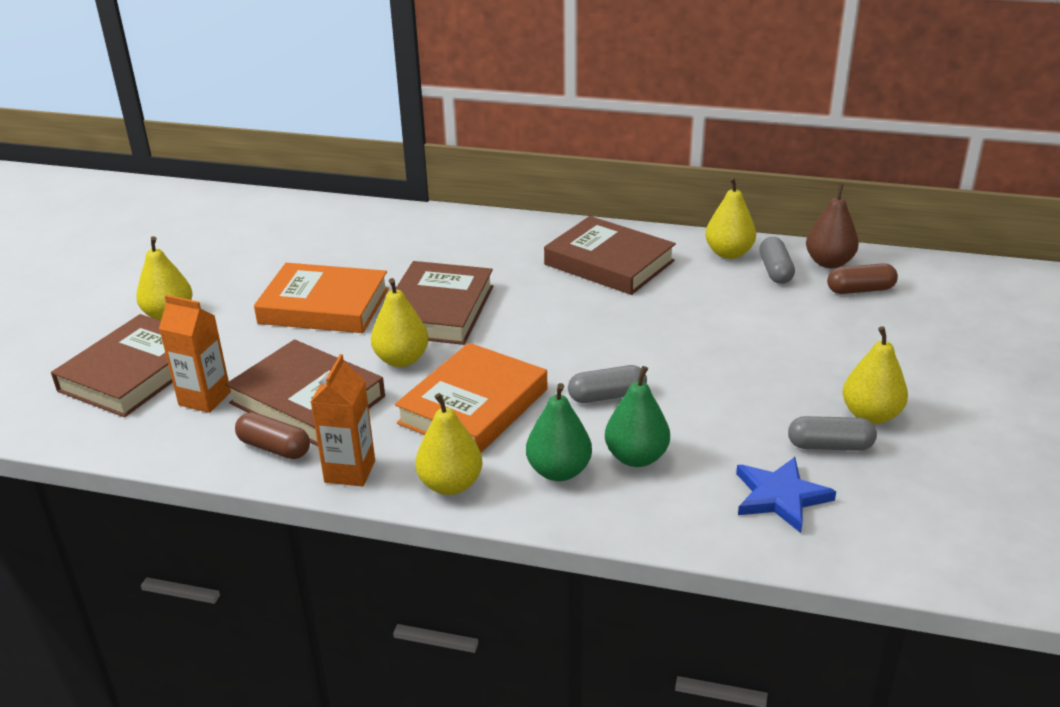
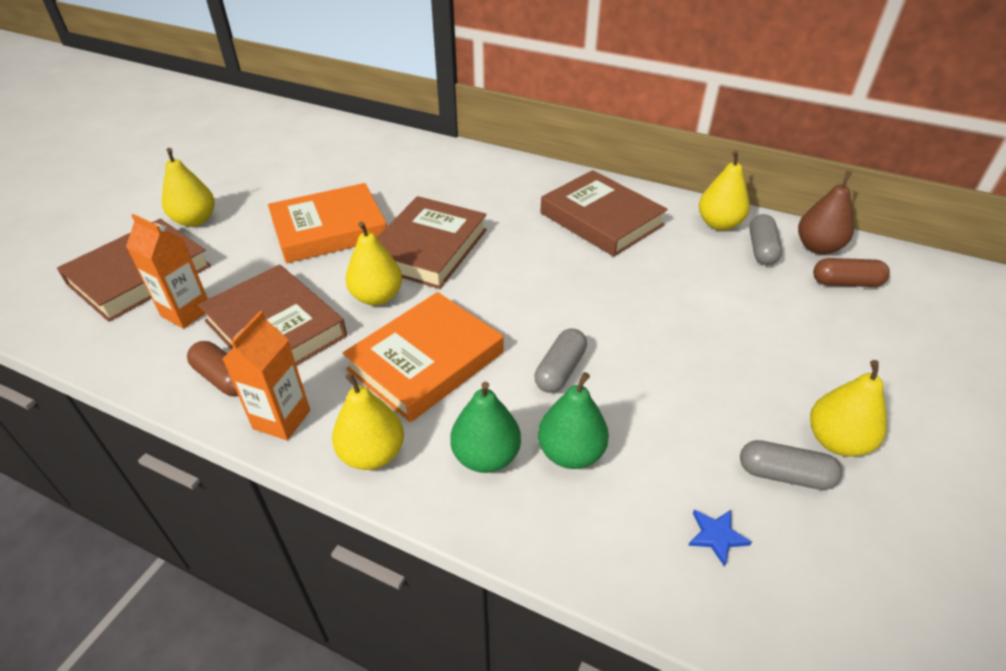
camera: 10 degrees right, 10 degrees up
(324, 306) = (329, 229): orange book -> orange book turned 45 degrees counterclockwise
(607, 396) = (560, 370): grey capsule -> grey capsule turned 60 degrees counterclockwise
(780, 497) = (716, 536): blue star -> blue star, size x0.54

